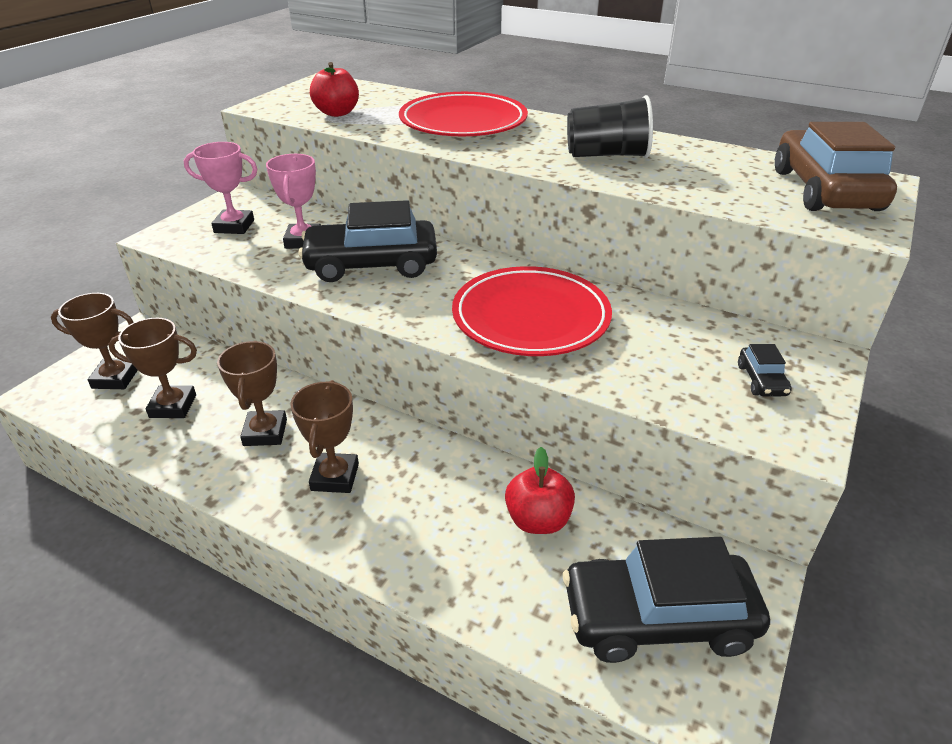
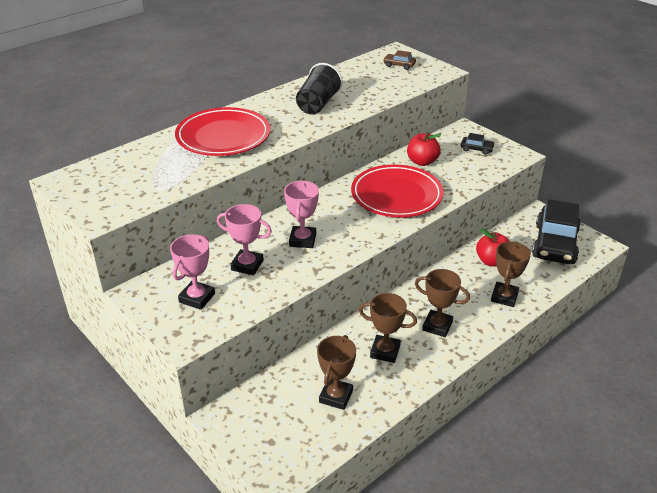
camera: 70 degrees left, 0 degrees up
(115, 378) = (283, 430): brown trophy -> brown trophy (504, 297)
(337, 113) = (156, 183): red apple -> red apple (422, 162)
(371, 264) = (302, 240): black car -> pink trophy
(824, 190) = (399, 65): brown car -> brown car, size x0.42

